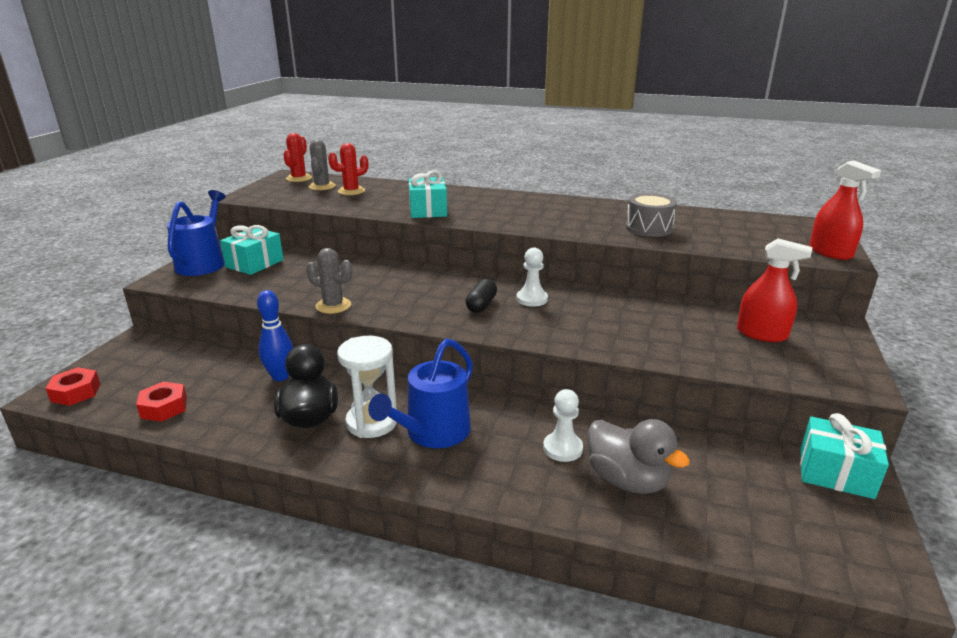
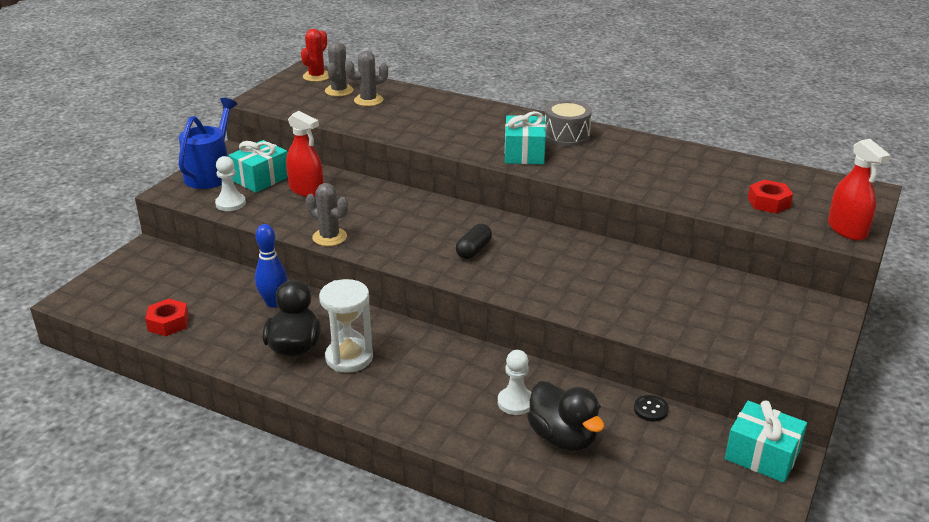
camera: 10 degrees right, 5 degrees up
(76, 392) = (93, 299): red nut -> red nut (768, 202)
(351, 191) = (368, 100): red cactus -> grey cactus
(428, 210) = (441, 135): turquoise gift -> turquoise gift (524, 153)
(433, 432) = (402, 374): blue watering can -> none
(532, 299) = (527, 248): white pawn -> white pawn (230, 203)
(627, 480) = (563, 438): grey duck -> black duck
(649, 228) = (668, 179): grey drum -> grey drum (566, 136)
(702, 439) = (650, 409): none -> black button
(761, 334) = (743, 311): red spray bottle -> red spray bottle (306, 190)

